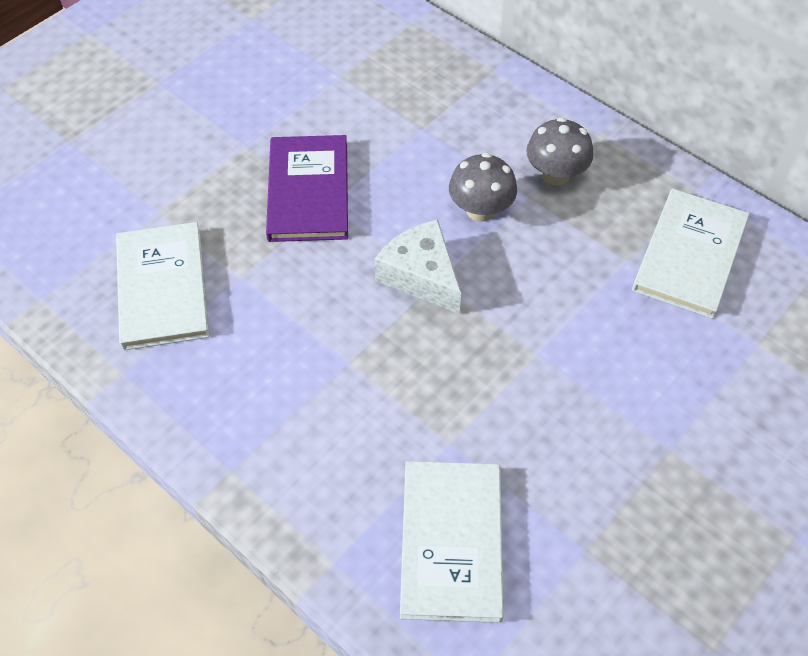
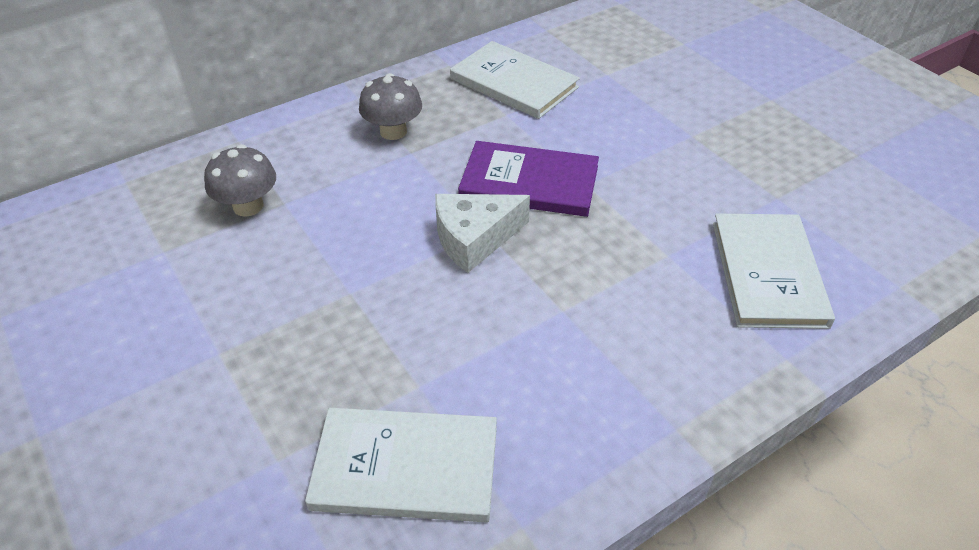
camera: 75 degrees left, 10 degrees down
(308, 191) = (322, 306): purple book -> purple book (529, 182)
(451, 542) = (767, 273): white book -> white book turned 75 degrees clockwise
(480, 210) = (412, 184): grey mushroom -> grey mushroom (248, 206)

